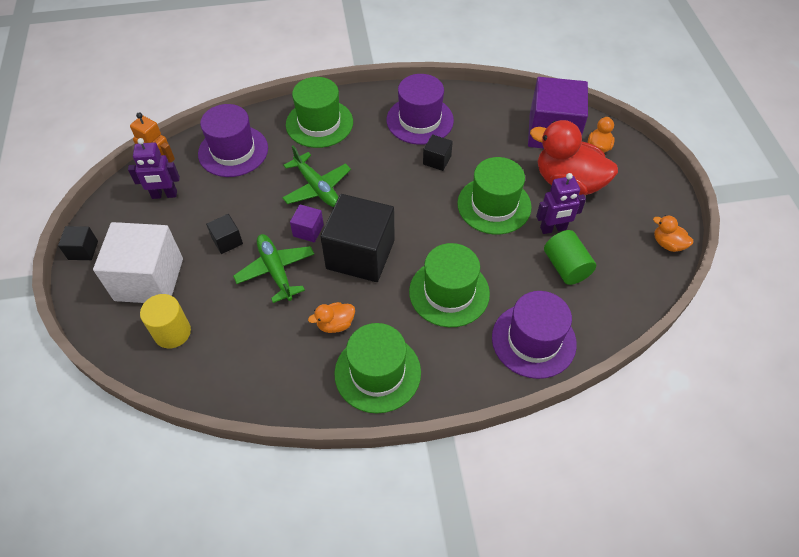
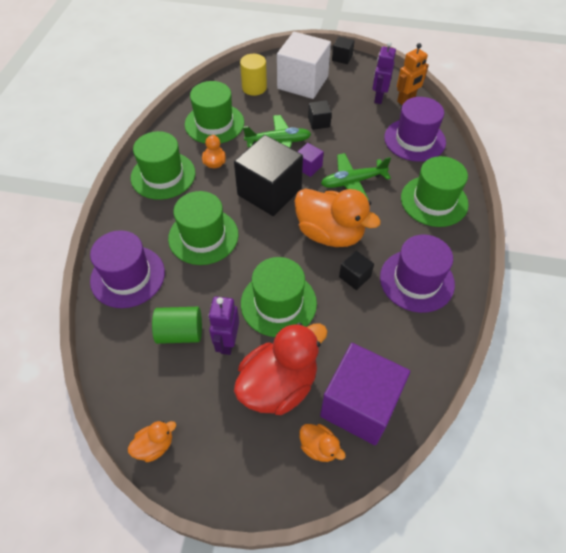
camera: 110 degrees right, 0 degrees up
(262, 353) = (214, 123): none -> green hat
(395, 189) = (330, 233): none -> orange duck

